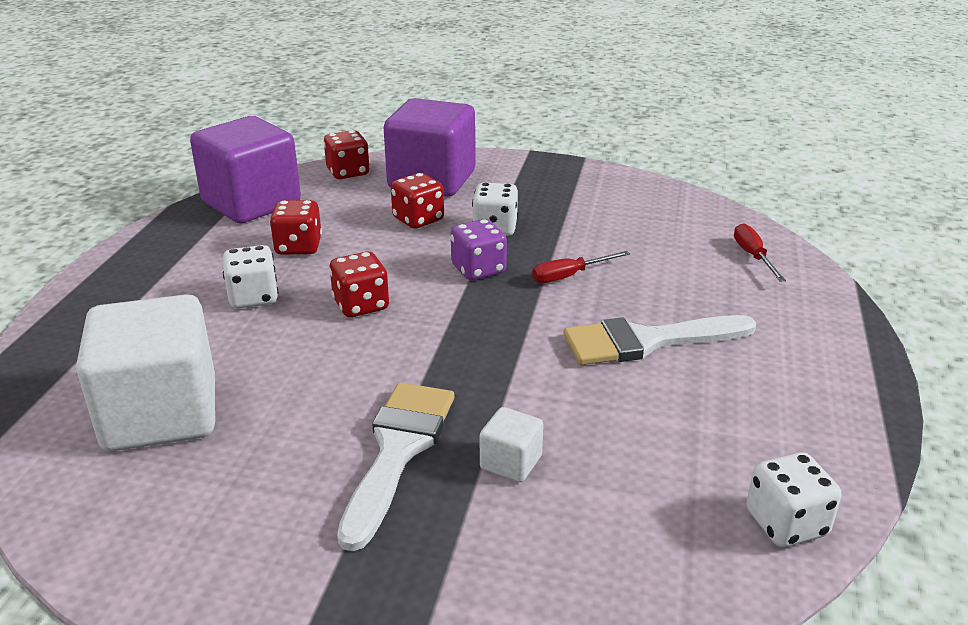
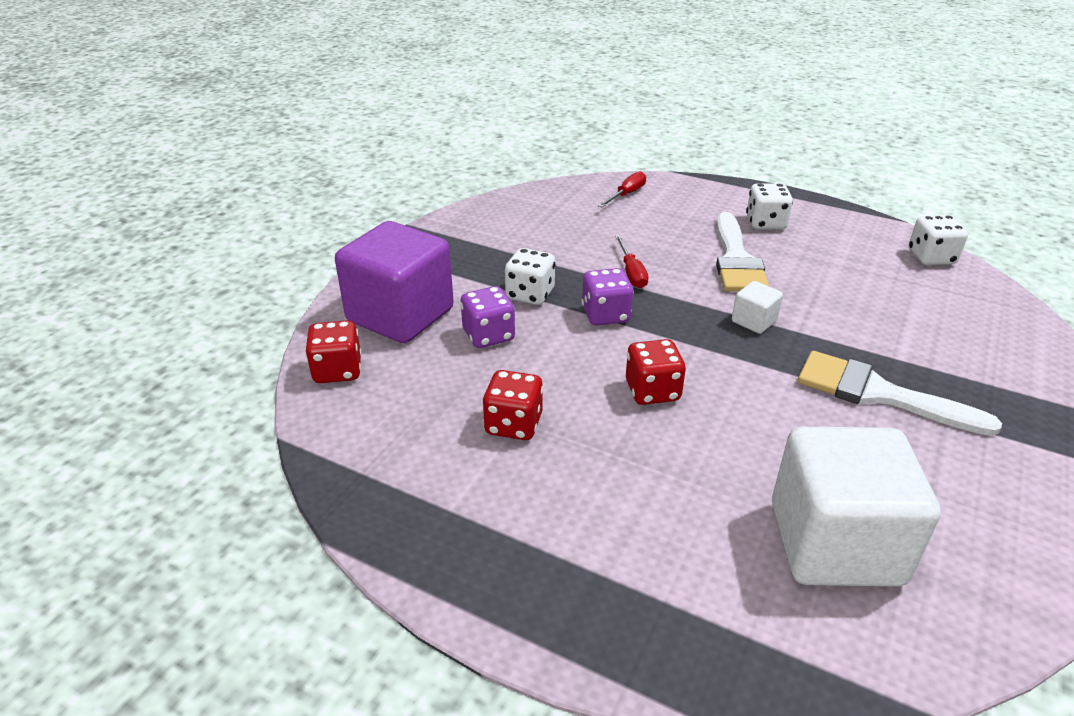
camera: 75 degrees left, 5 degrees up
(251, 203) = (375, 458): purple cube -> none
(253, 297) = (617, 466): white dice -> white dice (765, 223)
(418, 219) = (488, 335): red dice -> purple dice
(511, 463) = (887, 343): white cube -> white cube (754, 321)
(753, 256) = (626, 194): red screwdriver -> red screwdriver turned 120 degrees clockwise

